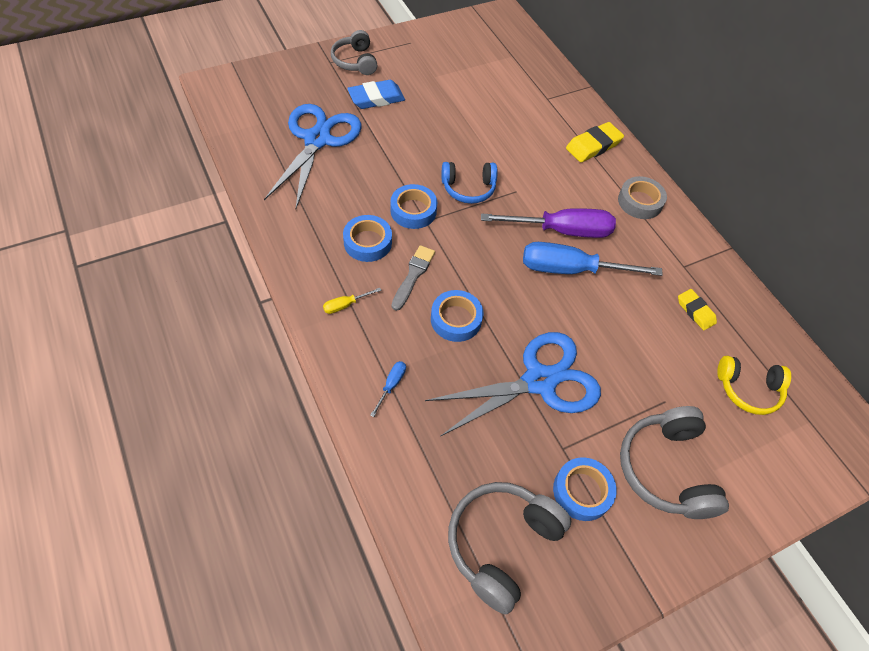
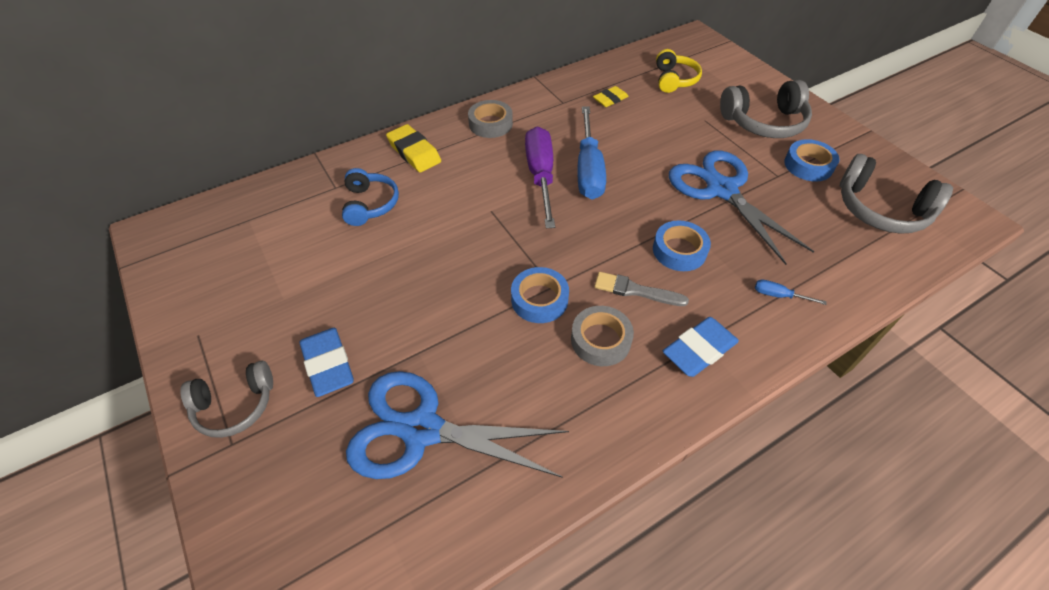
camera: 90 degrees left, 5 degrees down
(345, 305) = (699, 350): yellow screwdriver -> blue eraser
(367, 242) = (600, 340): blue tape -> grey tape
(468, 188) = (494, 250): blue headphones -> blue headphones (370, 204)

